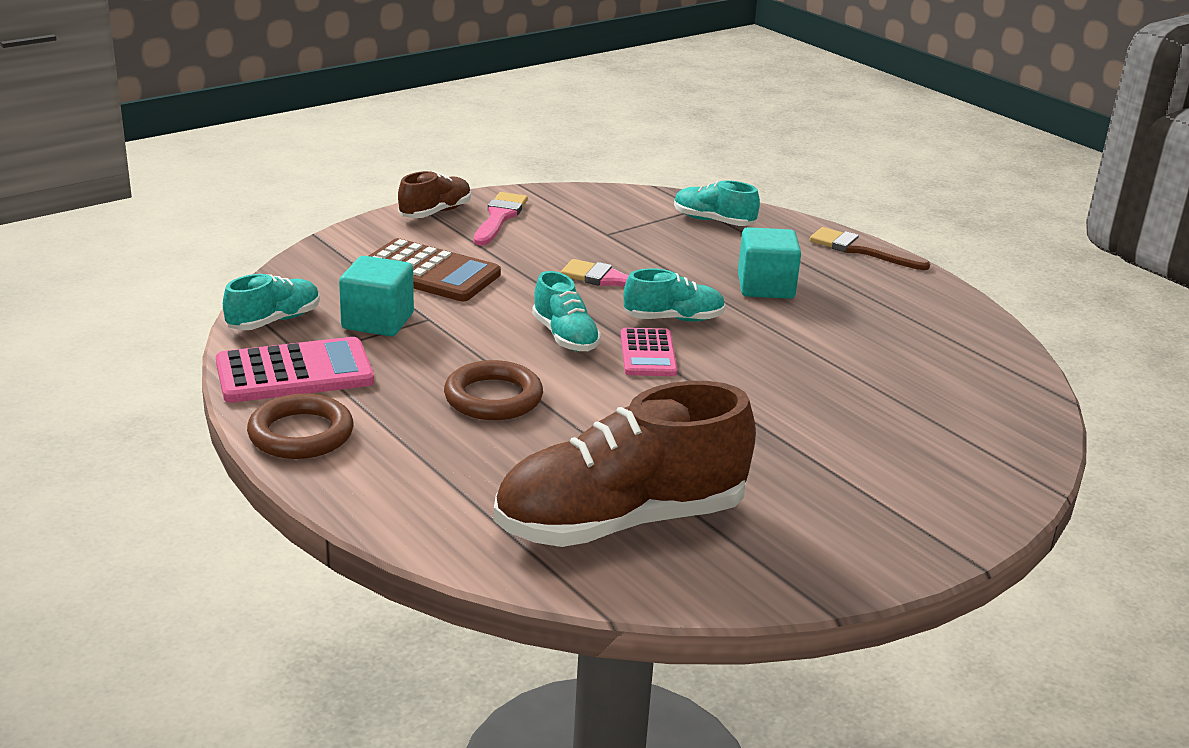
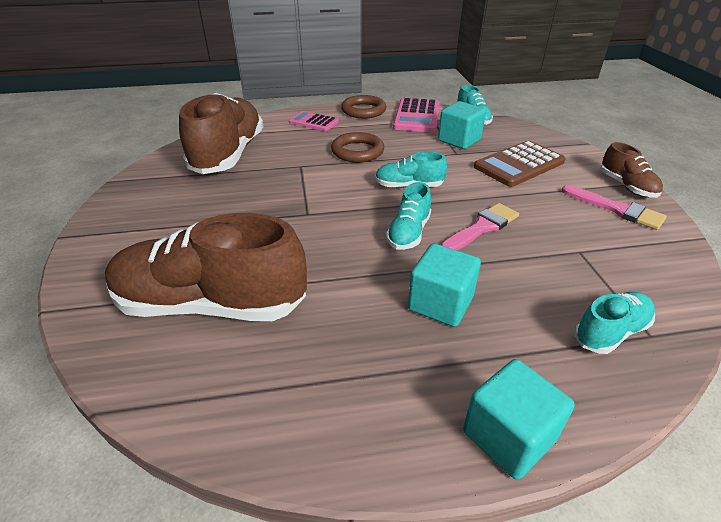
camera: 120 degrees right, 10 degrees up
(648, 354) = (368, 207): pink calculator -> pink calculator (313, 122)
(861, 250) = (508, 436): brown brush -> turquoise cube
(918, 397) = (211, 304): none -> brown shoe

